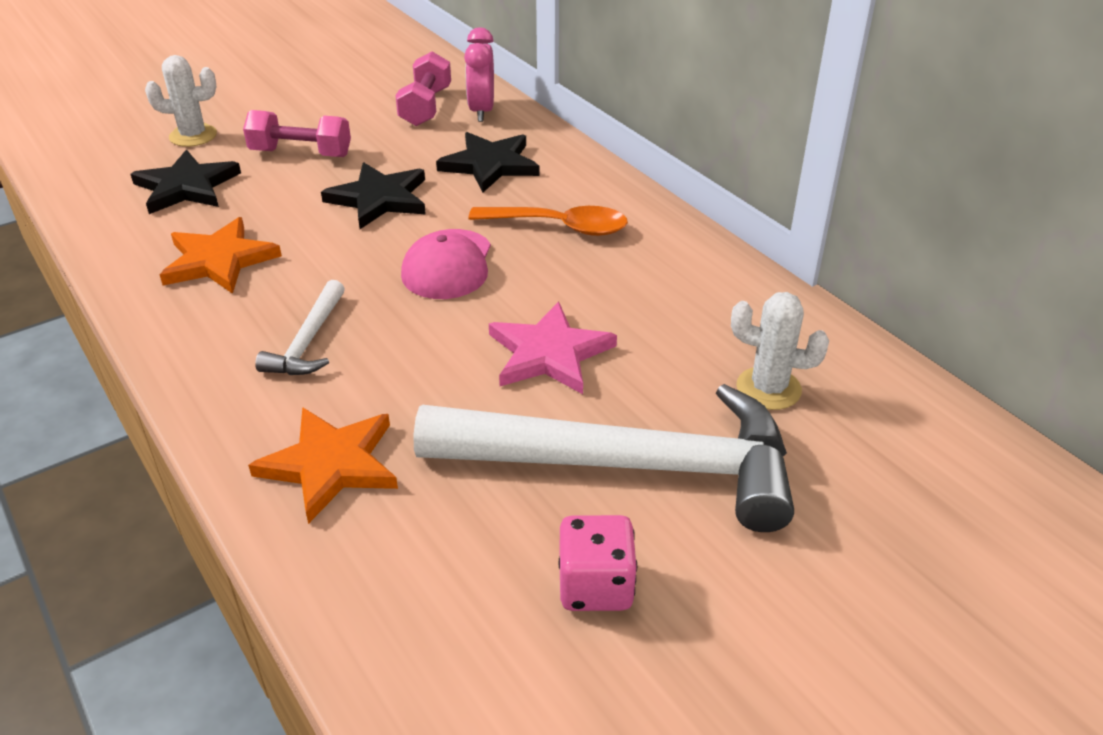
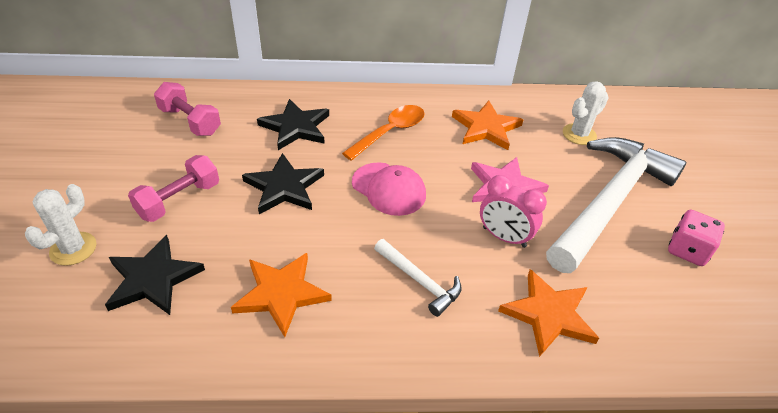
camera: 60 degrees left, 5 degrees up
(481, 111) = (227, 103): pink clock -> pink clock (504, 237)
(667, 296) = (486, 128): none -> orange star

